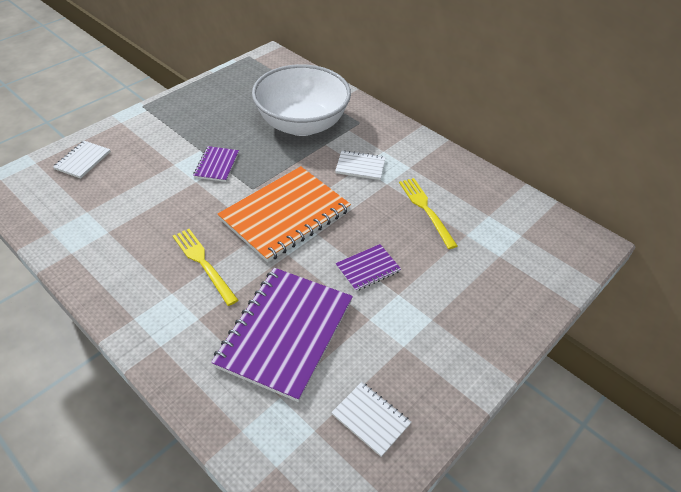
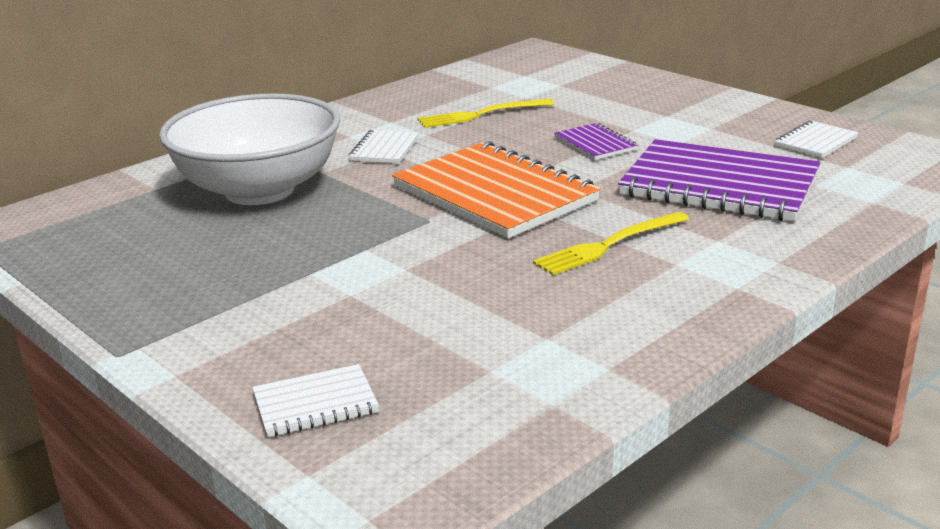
camera: 85 degrees left, 20 degrees down
(83, 160) = (315, 403): white notebook -> white notebook turned 45 degrees counterclockwise
(217, 165) = (361, 253): purple notebook -> none

